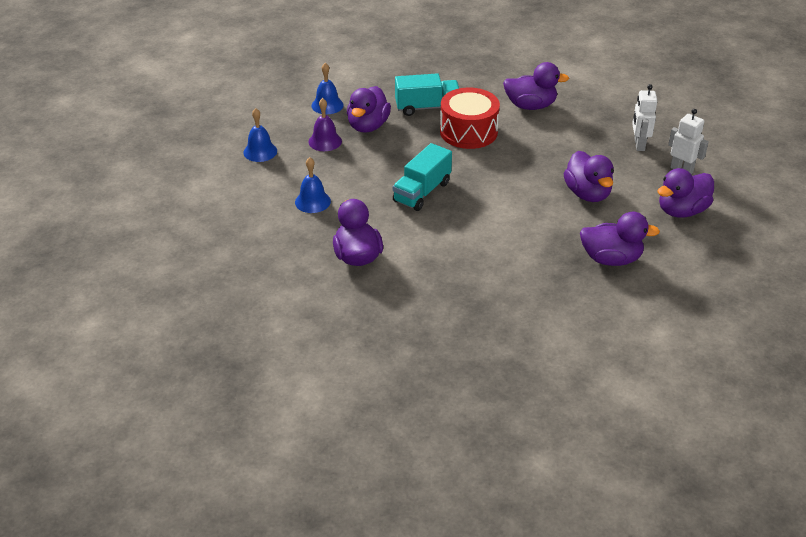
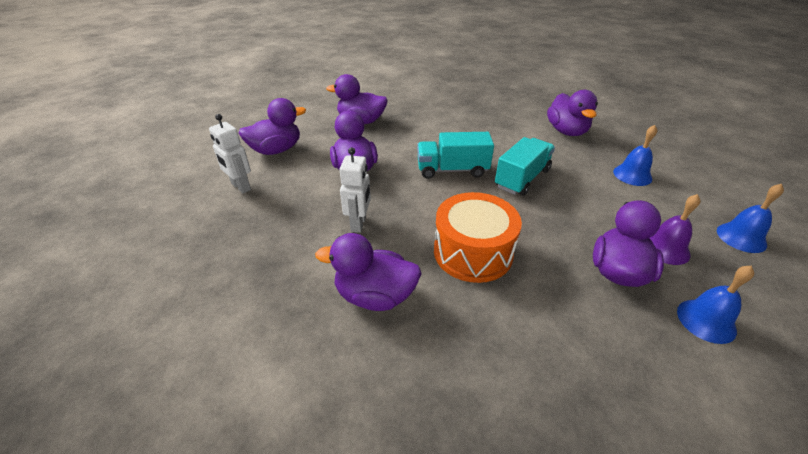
camera: 175 degrees left, 0 degrees up
(427, 107) = (538, 303): turquoise truck -> turquoise truck (452, 170)
(468, 131) = (473, 252): red drum -> orange drum
(639, 145) = (262, 219): white robot -> white robot (359, 224)

